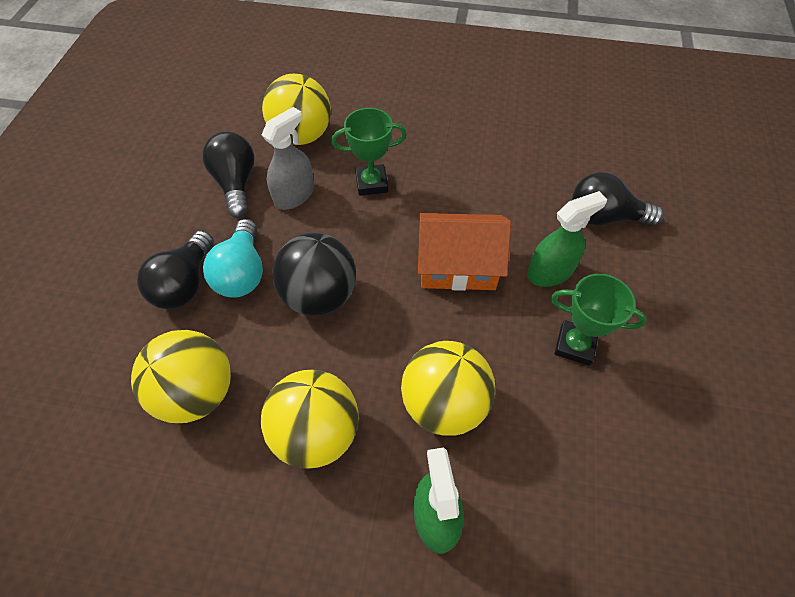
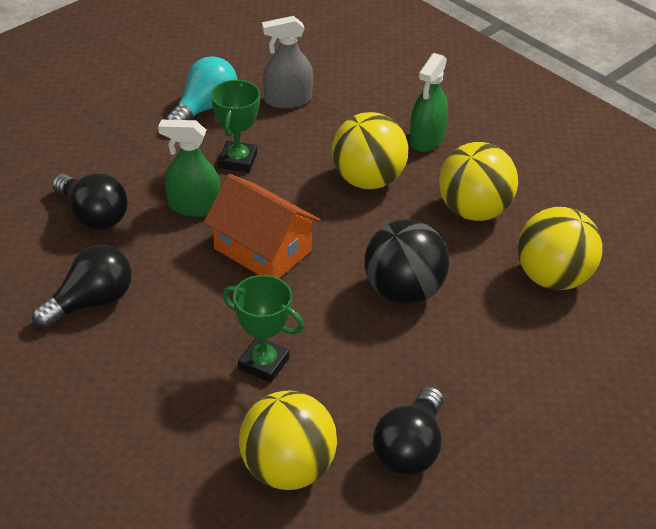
camera: 145 degrees left, 15 degrees down
(185, 284) = (524, 367): black light bulb -> black light bulb (91, 302)
(242, 273) = (462, 348): turquoise light bulb -> turquoise light bulb (205, 108)
(294, 195) = (355, 397): grey spray bottle -> grey spray bottle (288, 100)
(575, 345) = (238, 160): green trophy -> green trophy turned 45 degrees clockwise

